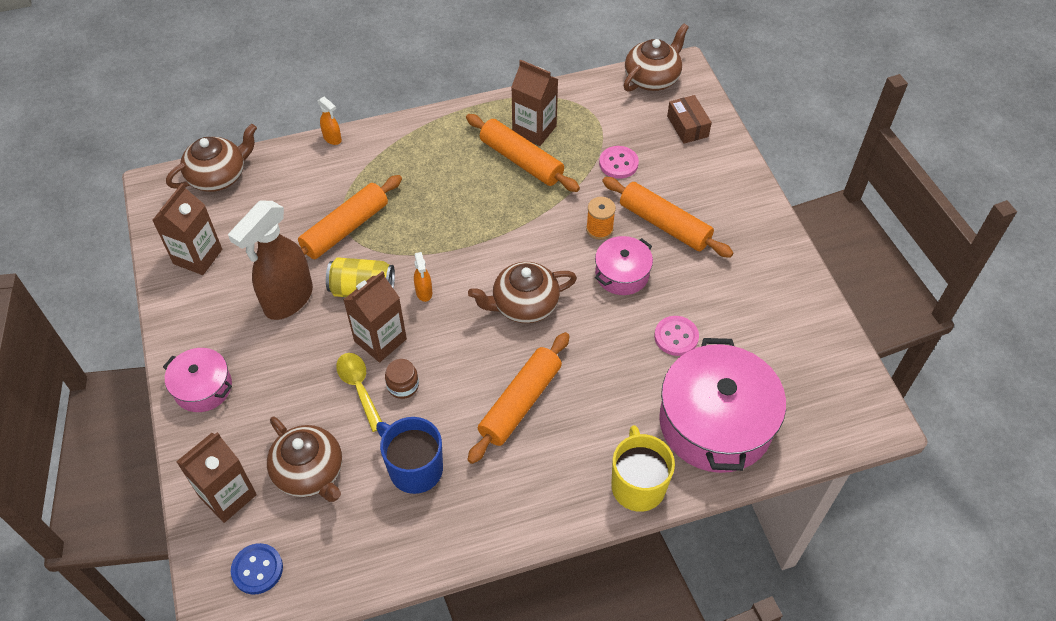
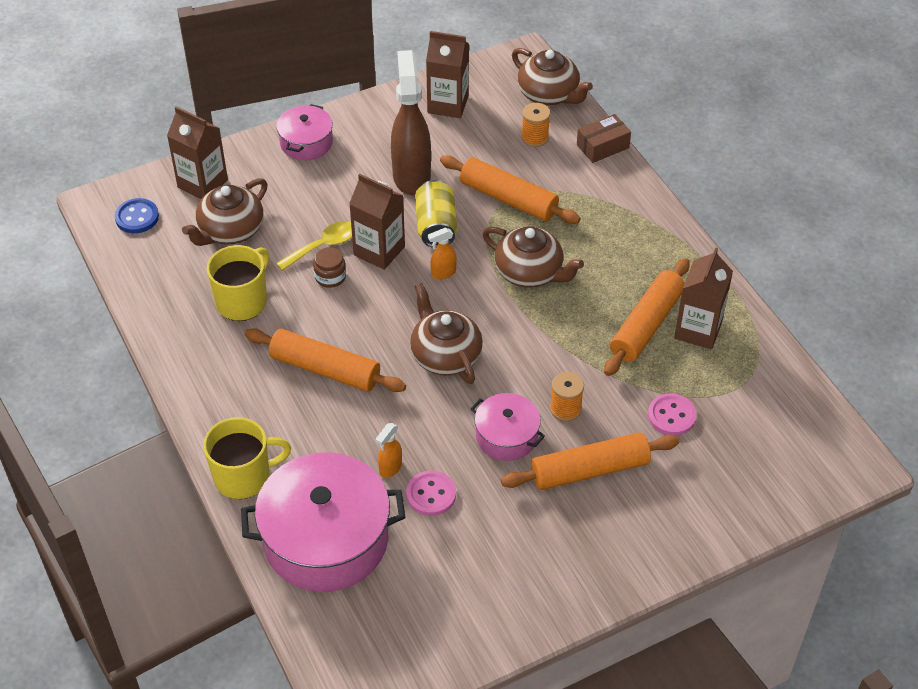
camera: 80 degrees right, 5 degrees down
(272, 196) = (535, 137): none -> orange spool
(288, 300) = (411, 176): brown spray bottle -> brown spray bottle turned 60 degrees clockwise
(332, 139) = (626, 165): orange spray bottle -> orange spray bottle (390, 468)
(414, 468) = (242, 301): blue mug -> yellow mug
(652, 78) = (830, 436): brown teapot -> brown teapot (530, 272)
(664, 224) = (589, 470): orange rolling pin -> orange rolling pin turned 45 degrees clockwise
(687, 126) = (758, 481): brown box -> brown box (602, 146)

